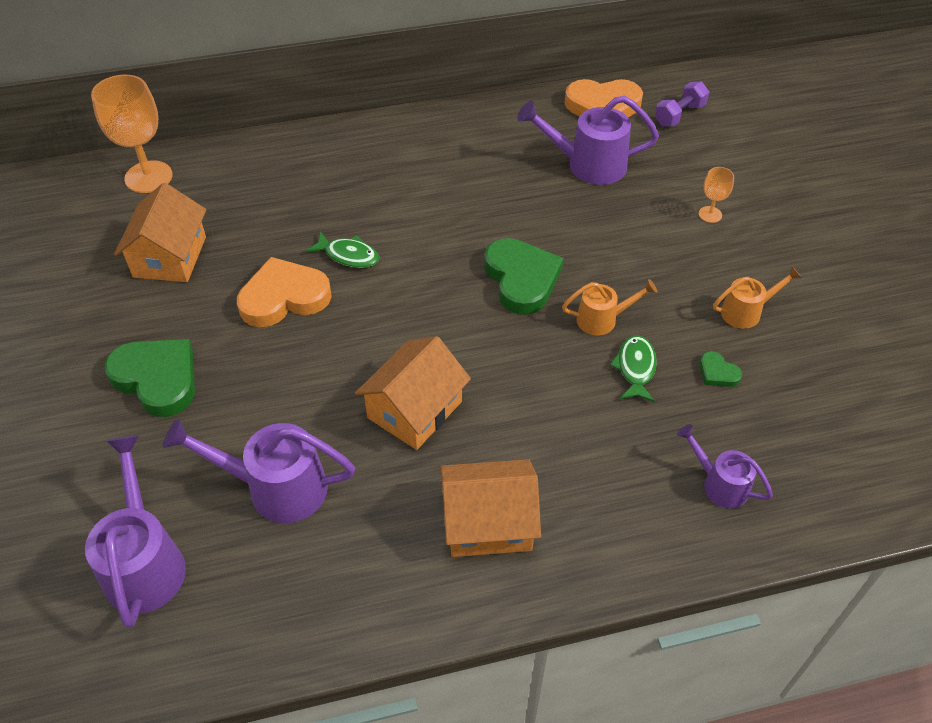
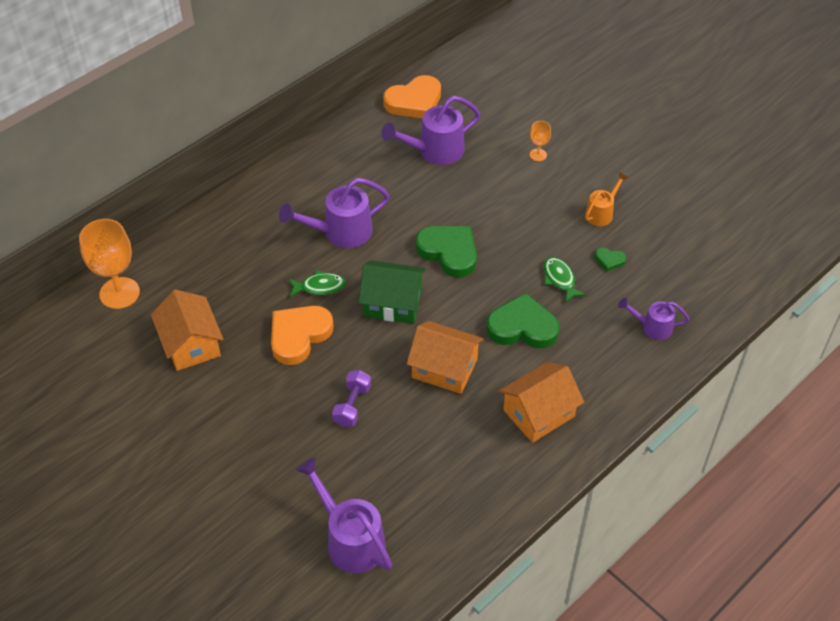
camera: 30 degrees left, 0 degrees up
(157, 379) = (258, 429): green heart -> green heart (522, 327)
(275, 487) = (395, 457): purple watering can -> purple watering can (340, 232)
(413, 307) = (393, 303): none -> green house
(414, 409) = (444, 368): orange house -> orange house turned 75 degrees counterclockwise
(603, 319) = (519, 257): orange watering can -> none
(679, 115) = (470, 88): purple dumbbell -> purple dumbbell (352, 405)

